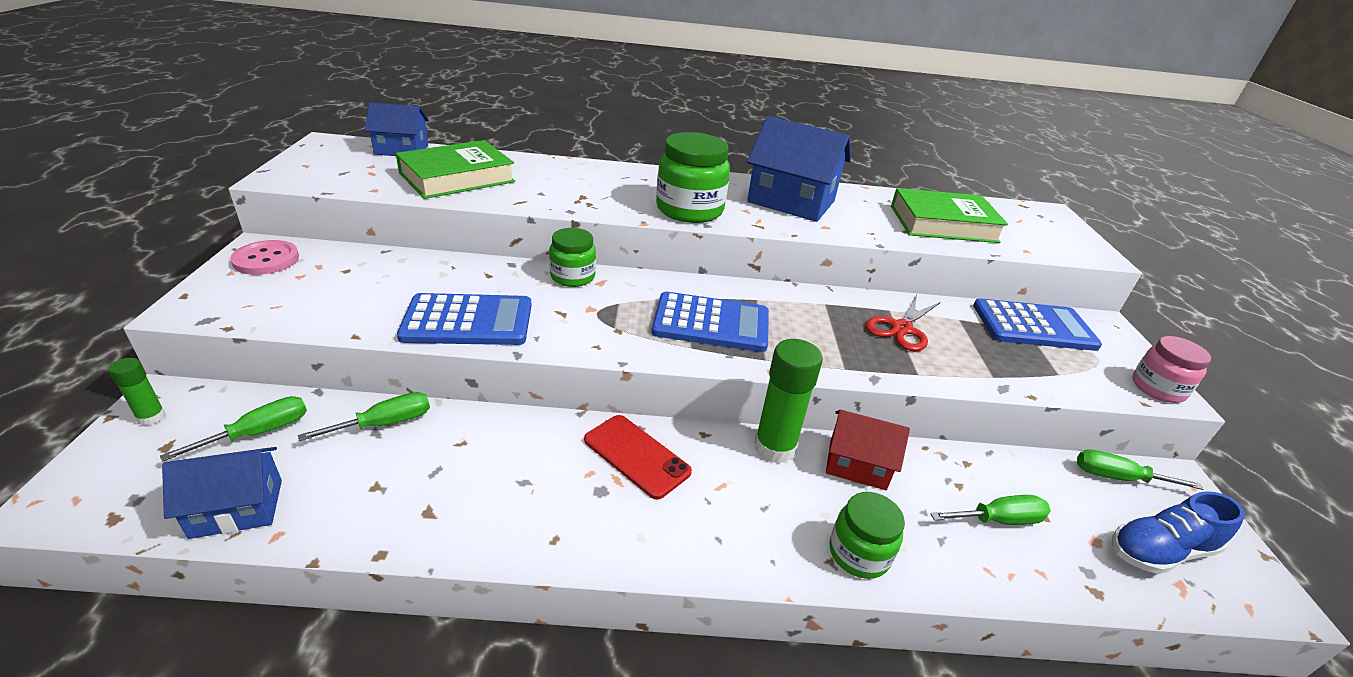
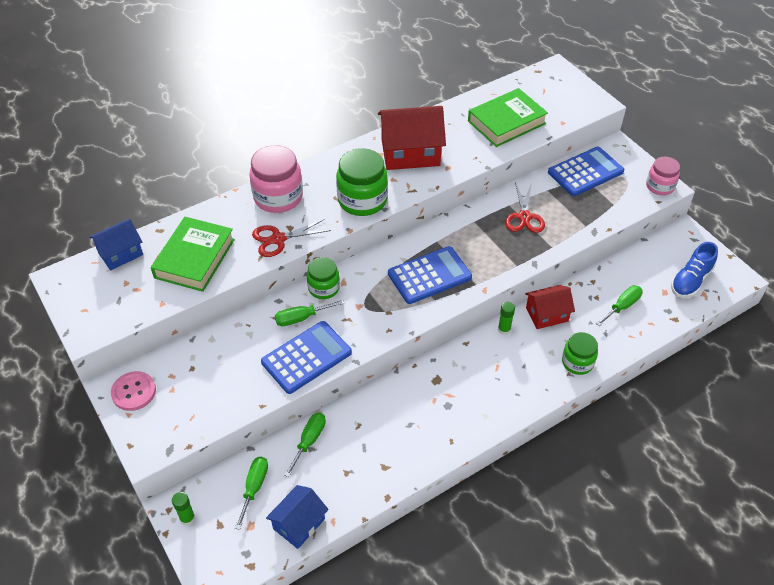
camera: 30 degrees left, 15 degrees up
(557, 198) = (278, 239): none -> red scissors
(603, 175) = (278, 197): none -> pink jar
(636, 456) = (446, 377): red phone -> none
(774, 448) = (504, 329): green glue stick -> green glue stick, size x0.52
(791, 201) = (410, 153): blue house -> red house
(1117, 477) = (659, 247): green screwdriver -> green screwdriver (301, 318)

